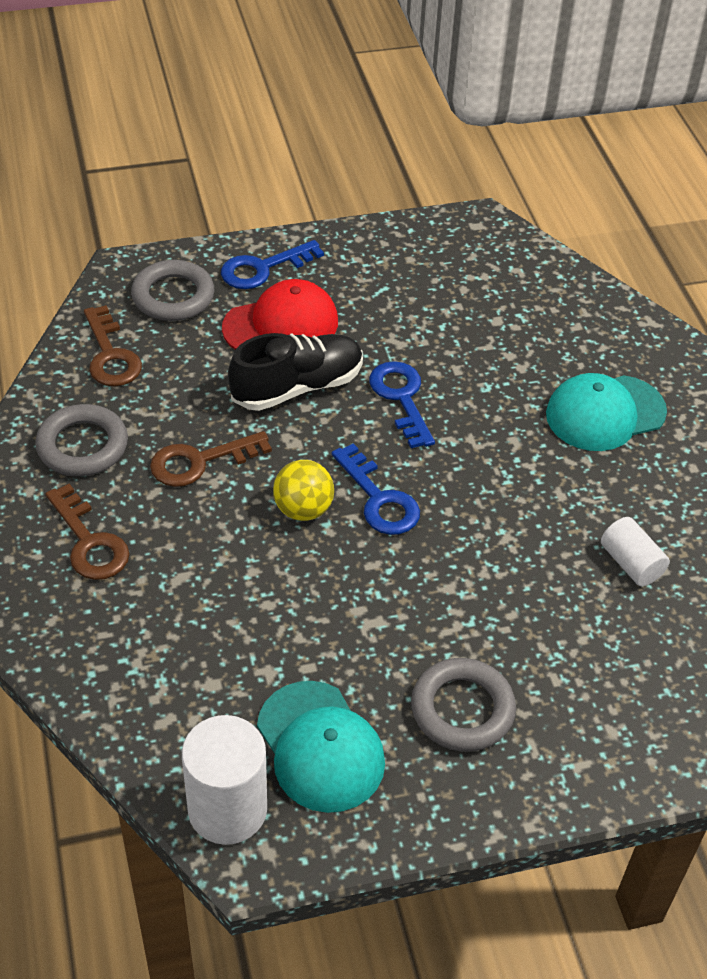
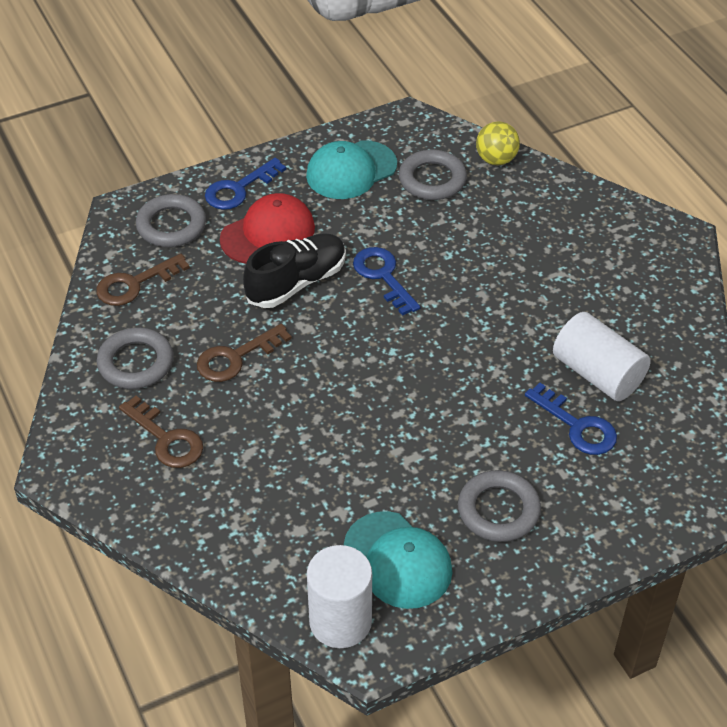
camera: 10 degrees left, 0 degrees up
(110, 355) = (135, 284): brown key -> brown key turned 90 degrees clockwise
(303, 509) = (330, 380): yellow ball -> yellow ball (496, 159)
(379, 499) = (388, 360): blue key -> blue key (577, 426)
(491, 296) = (432, 180): none -> grey ring
(605, 413) = (547, 259): turquoise cap -> turquoise cap (351, 170)
(631, 563) = (597, 374): white cylinder -> white cylinder, size x1.70

